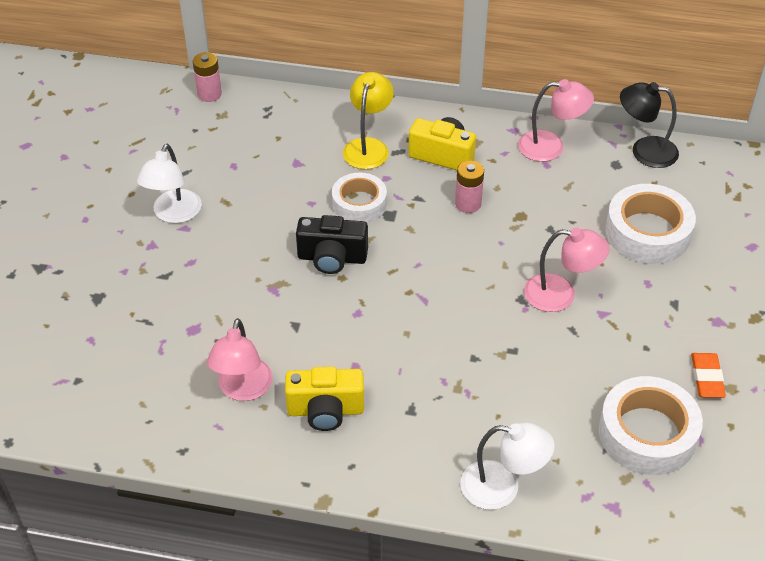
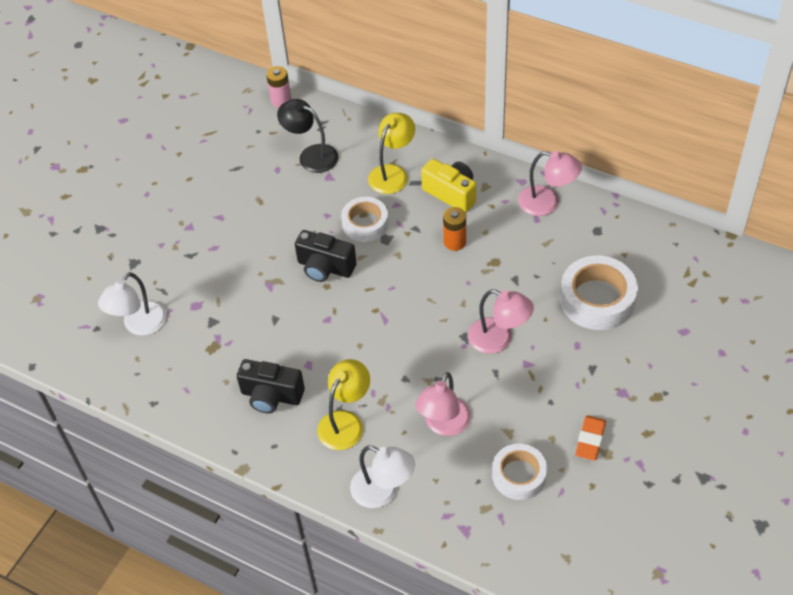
camera: 20 degrees right, 5 degrees up
(174, 214) = (215, 203): white lamp -> white lamp (139, 325)
(243, 389) = (215, 364): pink lamp -> pink lamp (443, 425)
(325, 410) = (271, 396): yellow camera -> black camera
(426, 420) = (345, 422): none -> yellow lamp
(468, 204) = (454, 242): pink battery -> orange battery
(644, 151) = (628, 223): black lamp -> black lamp (311, 155)
(647, 433) = (519, 475): white tape -> white tape, size x0.66

